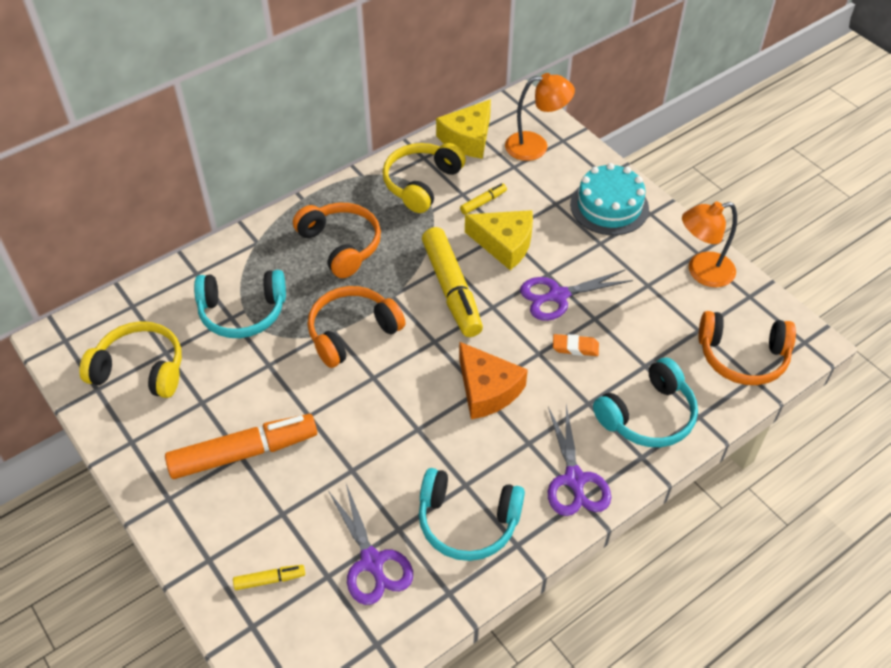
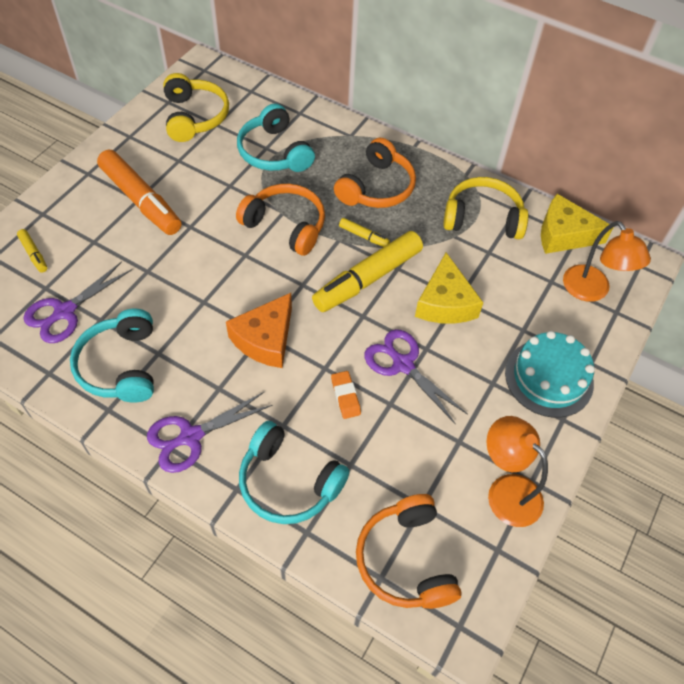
camera: 65 degrees right, 5 degrees up
(483, 202) = (488, 271): yellow marker -> yellow marker (363, 236)

